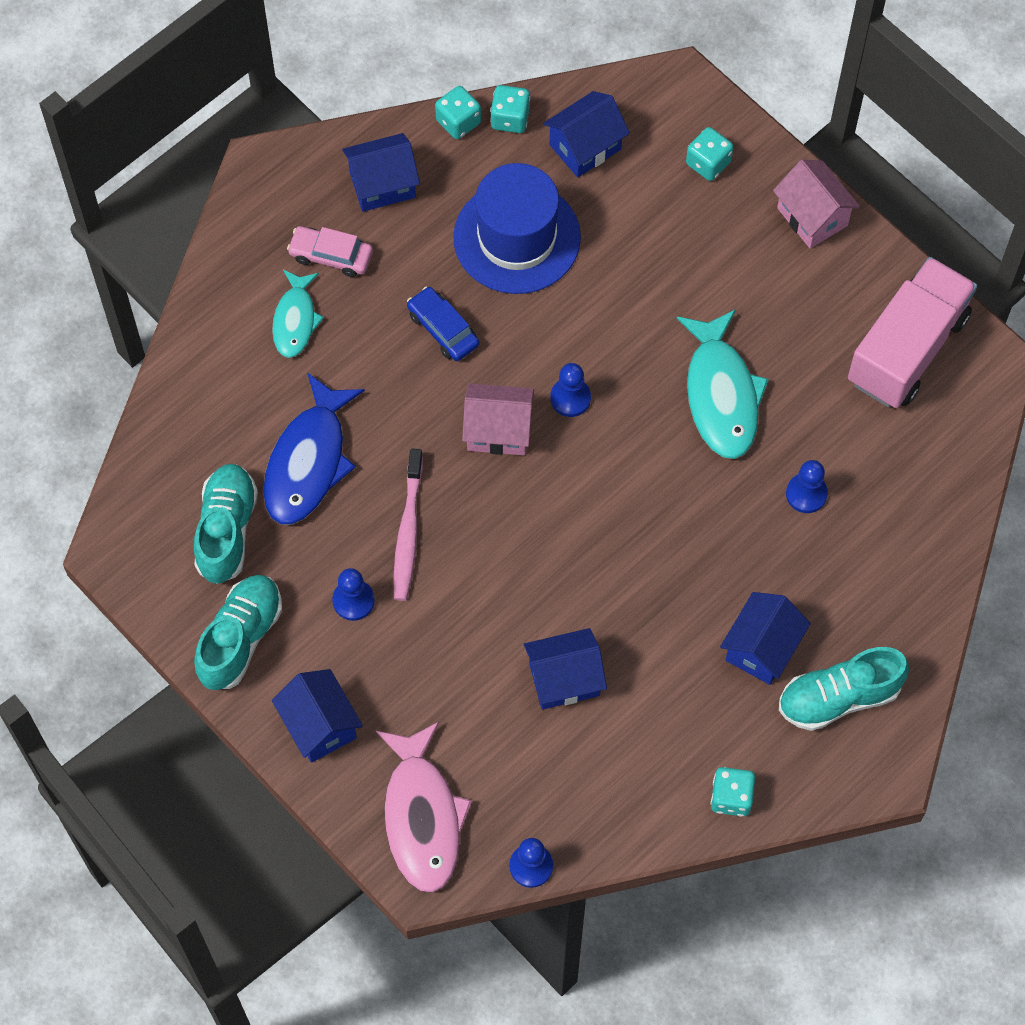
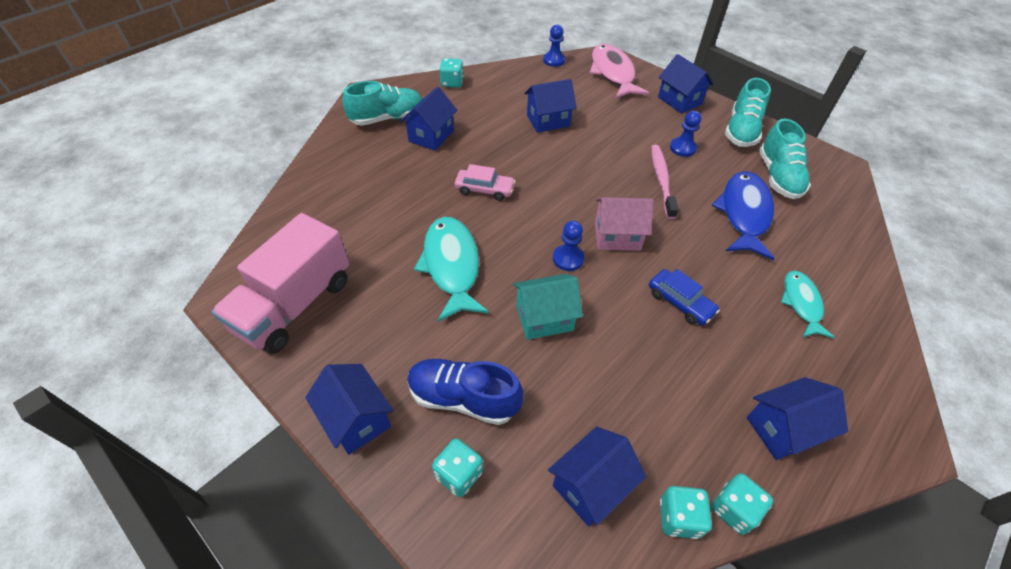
camera: 175 degrees right, 15 degrees down
(331, 255) = (798, 357): pink car -> pink car (484, 190)
(517, 237) = (639, 382): blue hat -> none
(610, 316) = (544, 318): none -> turquoise house
(704, 231) = (463, 398): none -> blue shoe
(806, 494) = (393, 209): blue pawn -> none
(812, 216) = (356, 419): pink house -> blue house

